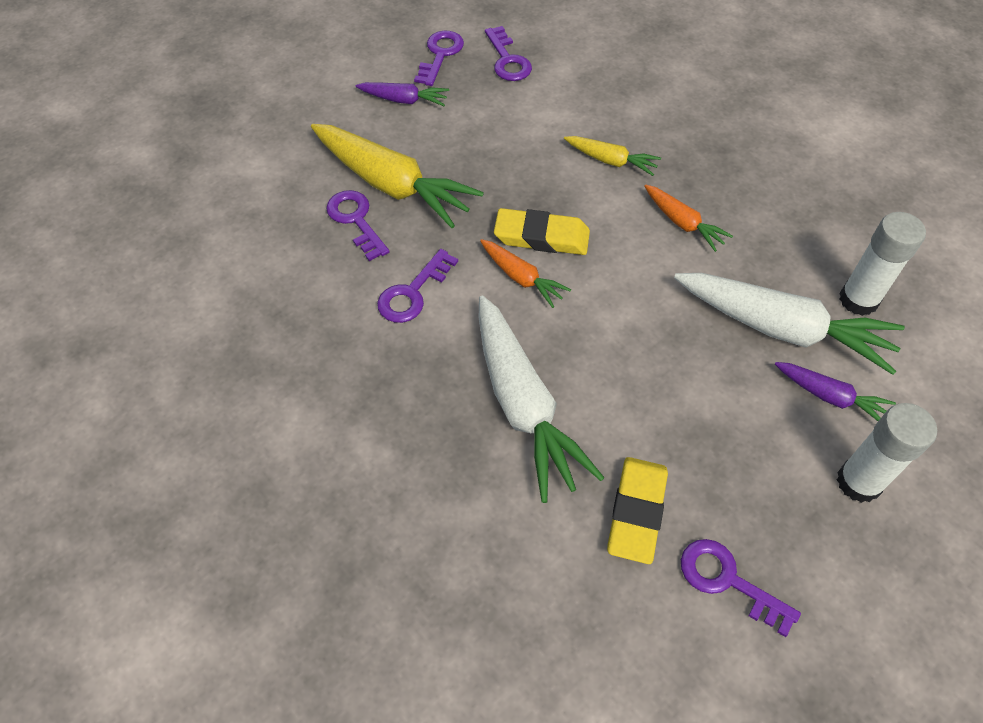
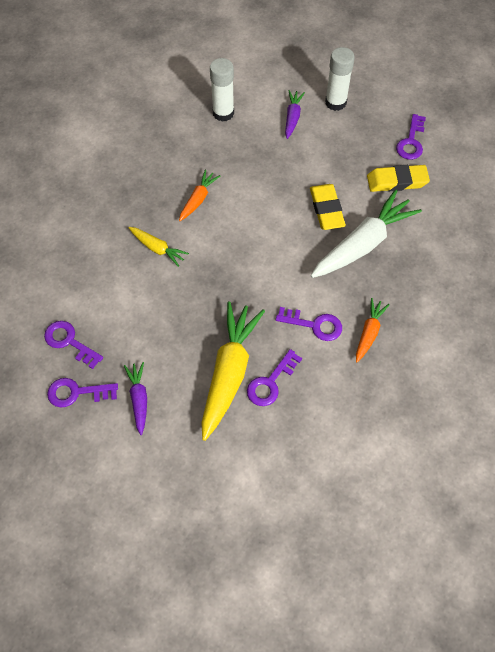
camera: 110 degrees left, 5 degrees up
(507, 60) = (69, 342): purple key -> purple key turned 105 degrees counterclockwise
(521, 278) = (277, 270): orange carrot -> orange carrot (369, 333)
(541, 237) = (240, 269): yellow eraser -> yellow eraser (326, 209)
(610, 161) = (157, 248): yellow carrot -> yellow carrot turned 120 degrees clockwise
(782, 329) = (258, 142): white carrot -> none

